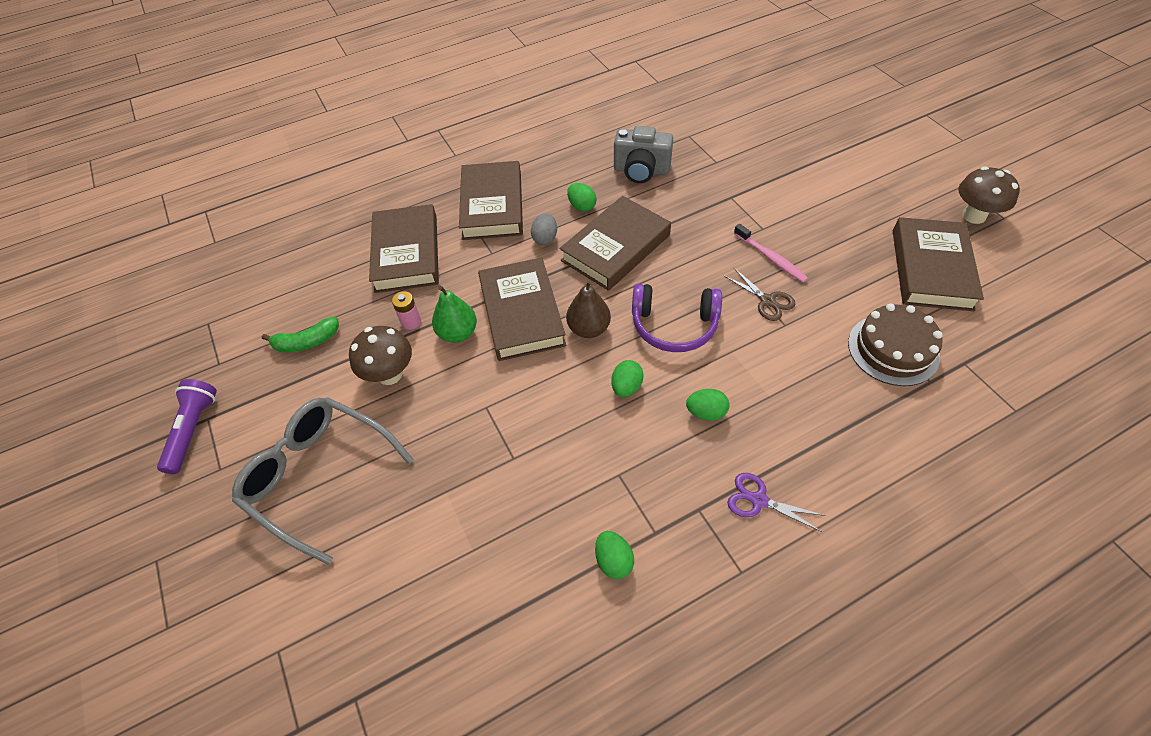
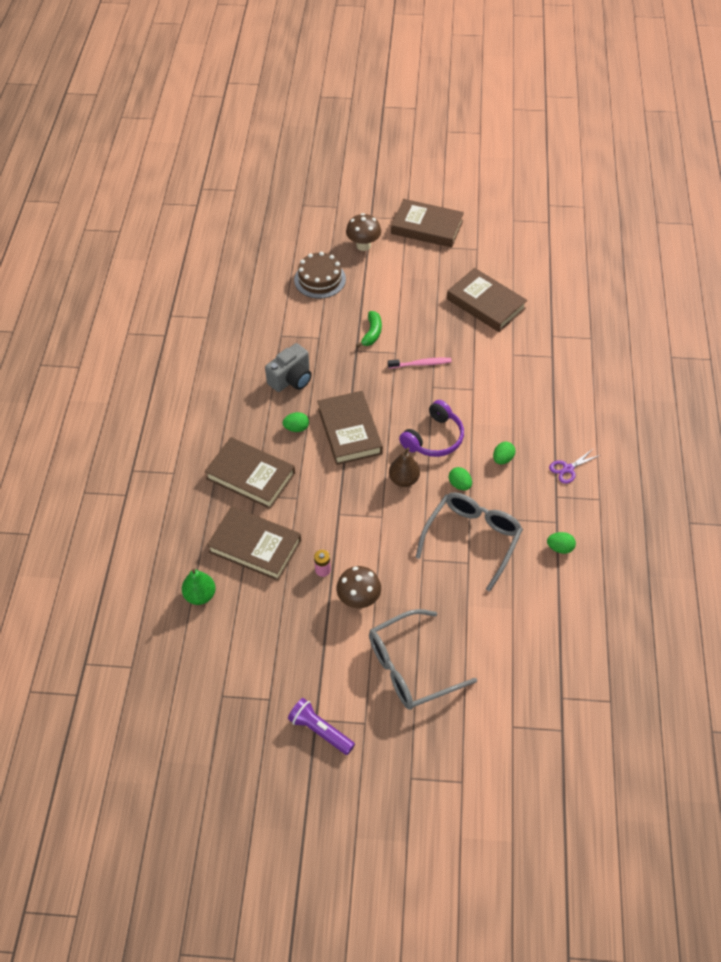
camera: 60 degrees left, 0 degrees up
(307, 342) = (292, 637): green banana -> green banana (372, 333)
(458, 333) = (353, 548): green pear -> green pear (200, 595)
(522, 313) = (364, 507): brown book -> brown book (427, 227)
(545, 238) = (309, 462): grey egg -> none
(553, 444) = (472, 539): none -> grey glasses
(767, 301) = (450, 386): brown scissors -> none
(893, 349) = (523, 357): brown cake -> brown cake (320, 279)
(974, 216) = (465, 259): brown mushroom -> brown mushroom (363, 245)

